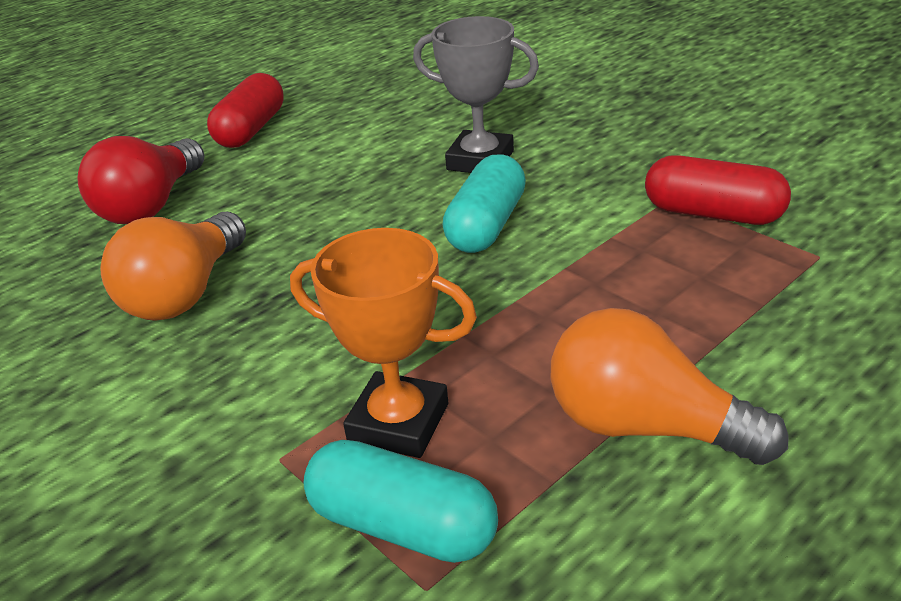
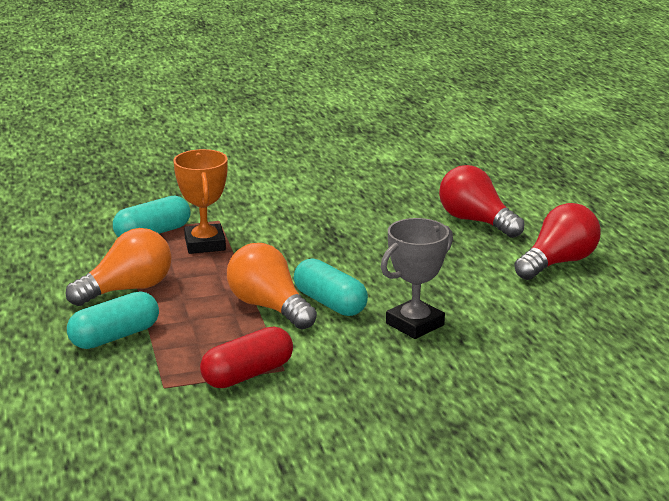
camera: 115 degrees right, 10 degrees down
(185, 293) = (366, 218): orange light bulb -> orange light bulb (269, 307)
(251, 130) = (558, 262): red capsule -> red light bulb
(398, 423) = (205, 244): orange trophy -> orange trophy turned 60 degrees counterclockwise
(783, 357) = (115, 336): none -> turquoise capsule

